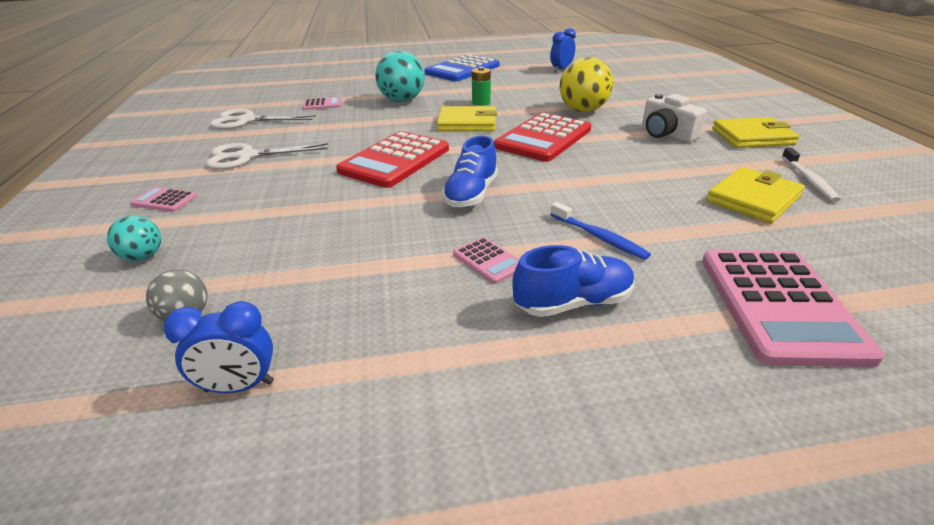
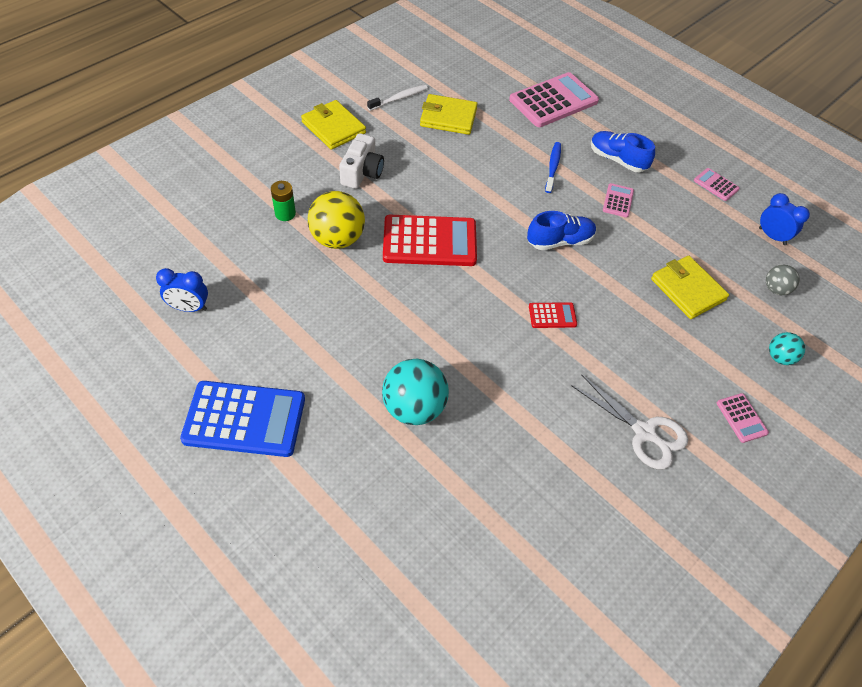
camera: 130 degrees left, 20 degrees up
(247, 121) = (588, 522): white scissors -> none
(322, 104) = (485, 485): pink calculator -> pink calculator (716, 185)
(395, 160) = (552, 315): red calculator -> red calculator, size x0.46
(467, 123) = (435, 310): yellow wallet -> yellow wallet (687, 289)
(481, 103) = (369, 328): green battery -> green battery (285, 214)

